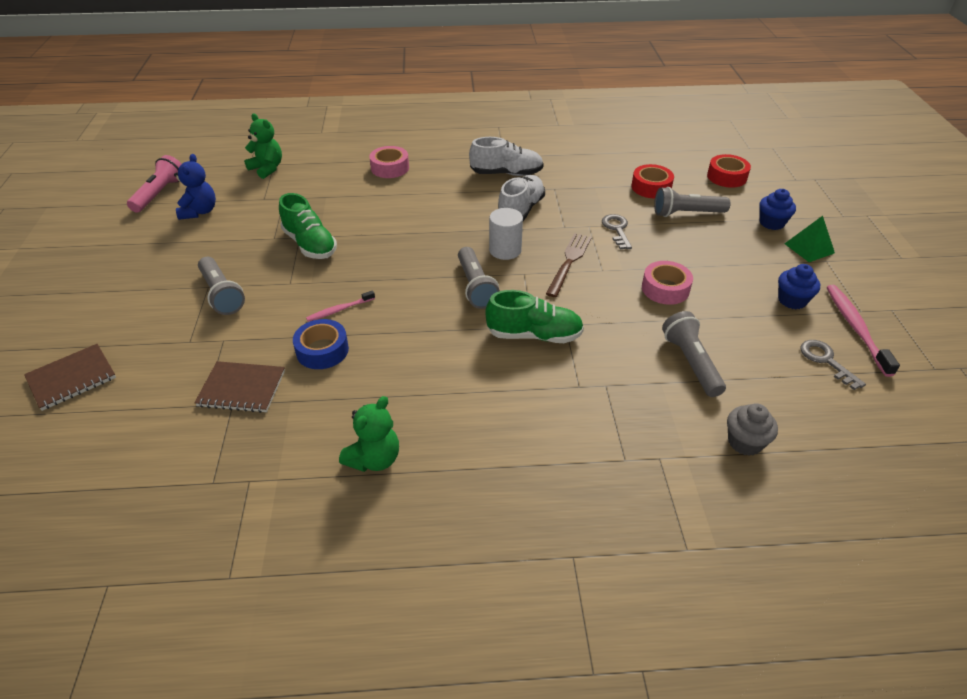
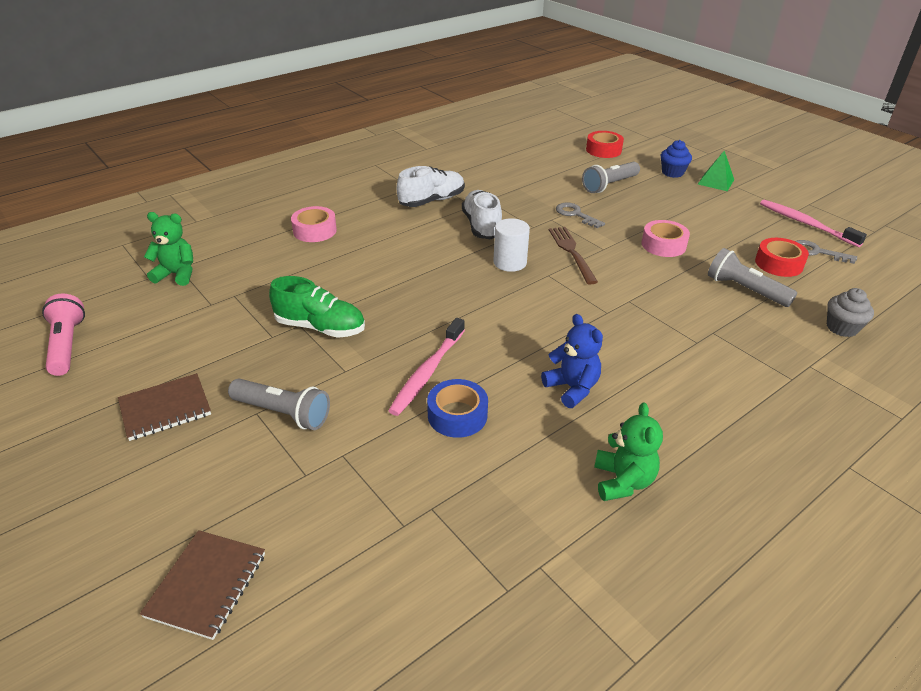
camera: 35 degrees left, 5 degrees down
(199, 211) = (147, 344): blue teddy bear -> blue teddy bear (572, 388)
(242, 389) = (423, 489): brown notebook -> brown notebook (165, 409)
(339, 310) = (427, 373): pink toothbrush -> pink toothbrush, size x1.74
(475, 286) = (523, 301): grey flashlight -> none
(534, 335) = (617, 319): green shoe -> none
(651, 187) = (560, 174): red tape -> red tape (779, 264)
(792, 300) = (749, 220): blue cupcake -> none

